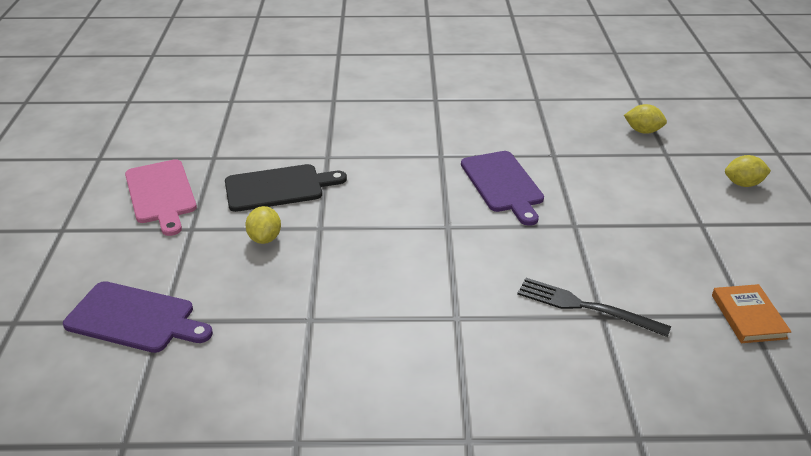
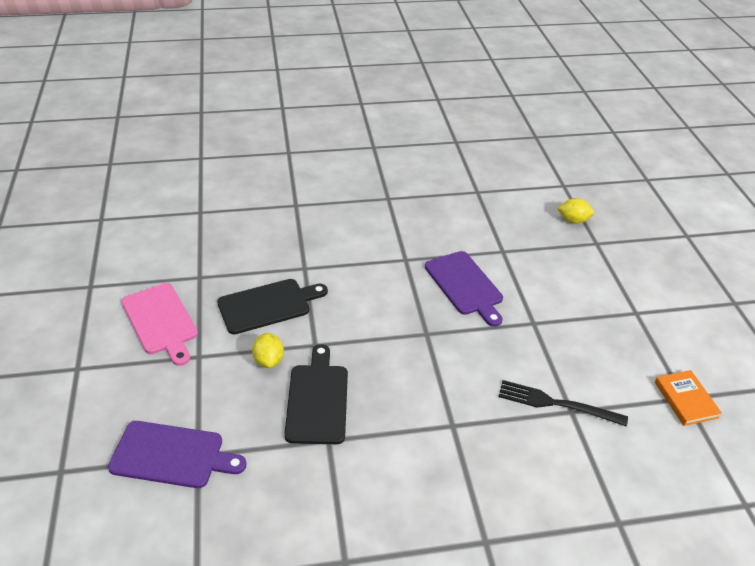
camera: 10 degrees left, 5 degrees up
(308, 279) = (317, 399): none -> black cutting board
(743, 184) = (663, 269): yellow lemon -> none

